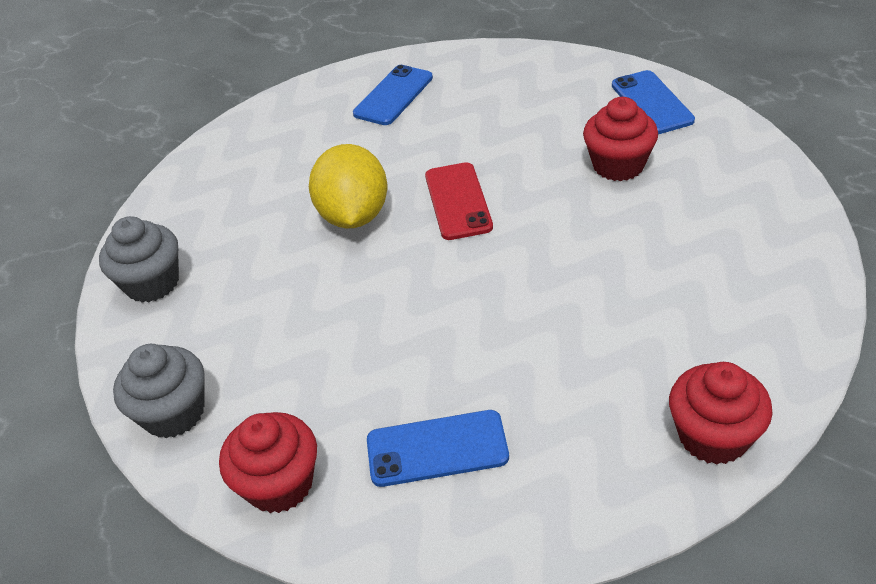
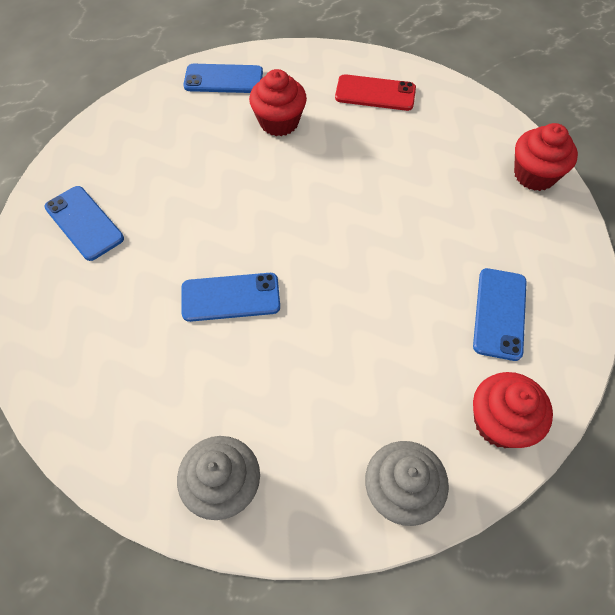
camera: 75 degrees left, 15 degrees up
(354, 215) = (230, 297): yellow lemon -> blue phone
(458, 201) = (258, 223): red phone -> red phone (375, 93)

